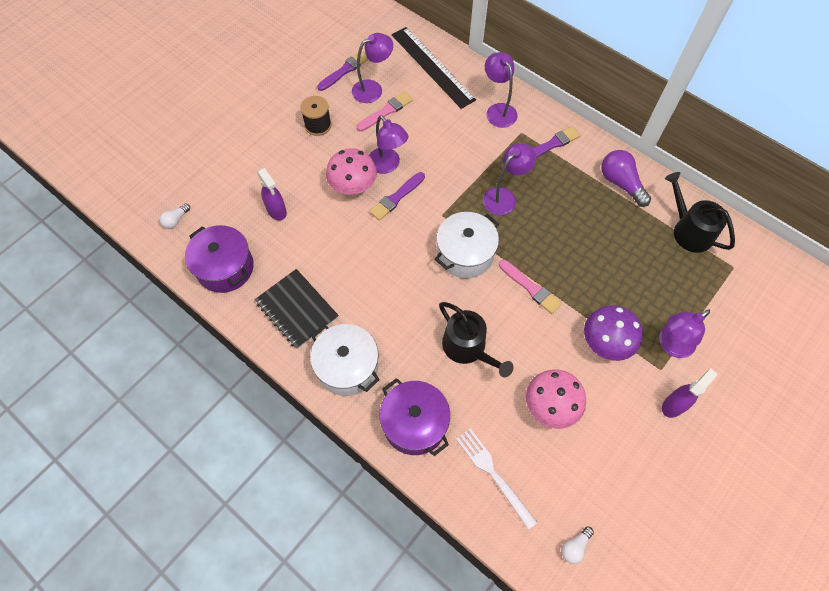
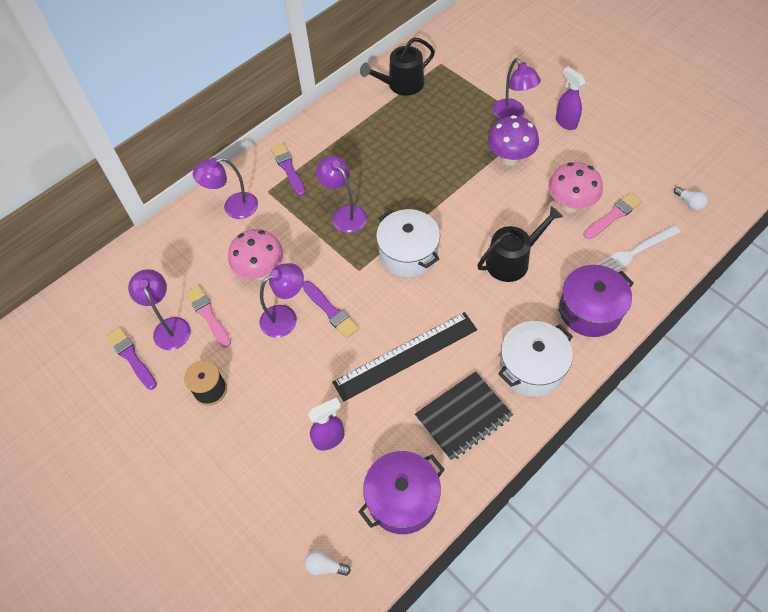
camera: 80 degrees left, 5 degrees down
(176, 220) = (325, 566): white light bulb -> white light bulb turned 150 degrees clockwise
(353, 188) = (311, 353): pink mushroom -> pink mushroom (261, 271)
(432, 67) = (154, 263): black ruler -> black ruler (405, 355)
(530, 288) = (450, 205): pink brush -> pink brush (613, 216)
(621, 183) = (344, 122): purple light bulb -> none

